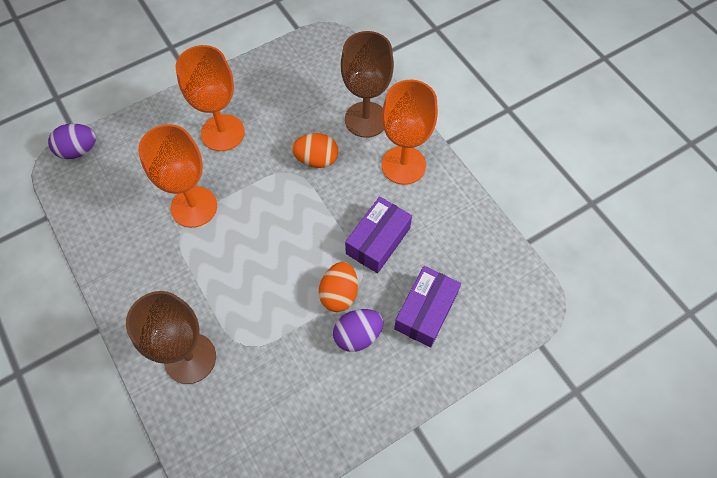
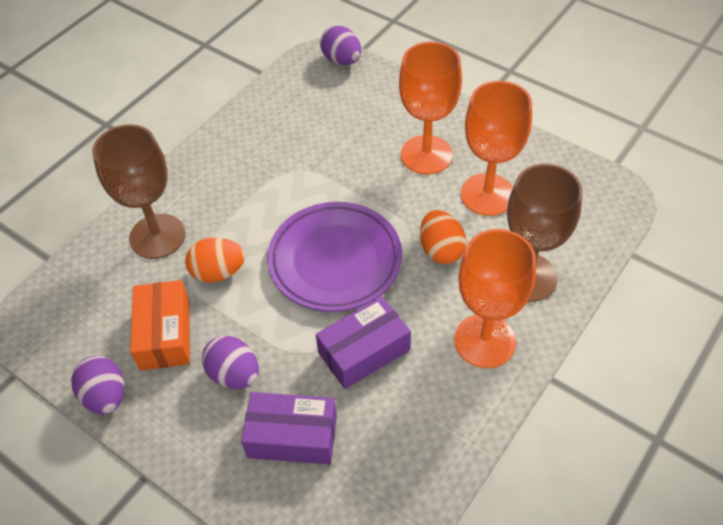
camera: 70 degrees right, 10 degrees down
(194, 207) = (324, 169): orange goblet -> orange goblet (487, 194)
(289, 231) = (335, 260): none -> purple plate
(296, 378) = (165, 334): none -> orange box
(334, 440) = (106, 396): none -> purple egg
(339, 294) = (278, 337): orange egg -> orange egg (218, 272)
(378, 241) = (364, 351): purple box -> purple box turned 45 degrees counterclockwise

